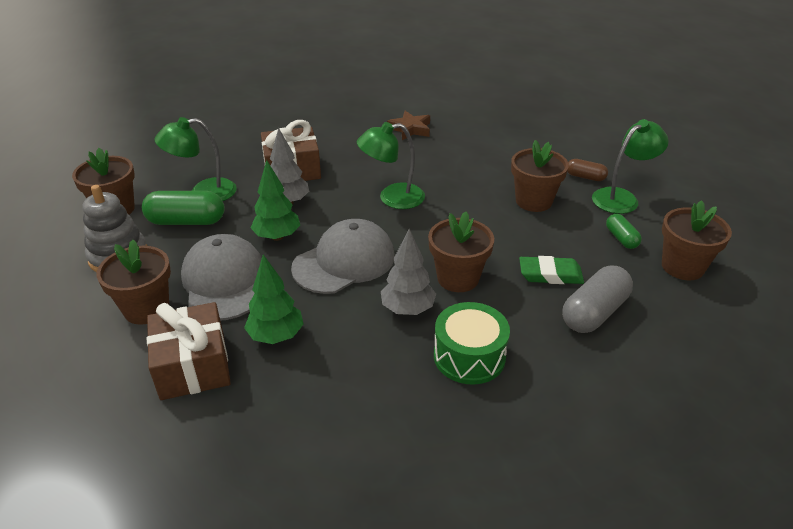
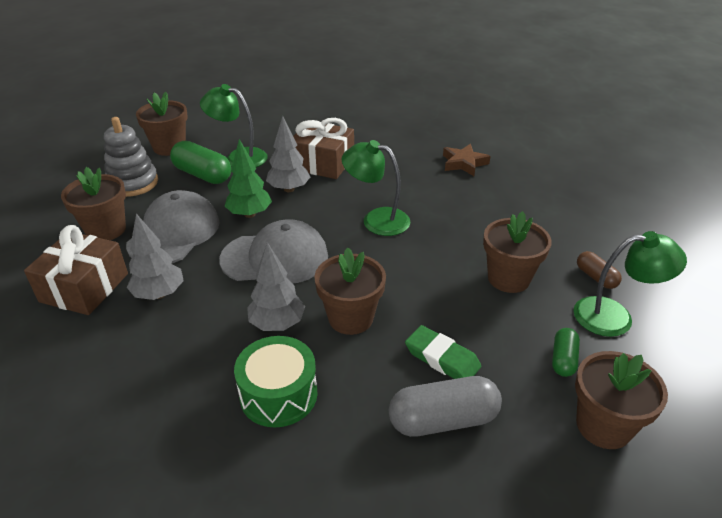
camera: 35 degrees right, 0 degrees up
(276, 336) = (159, 294): green tree -> grey tree

